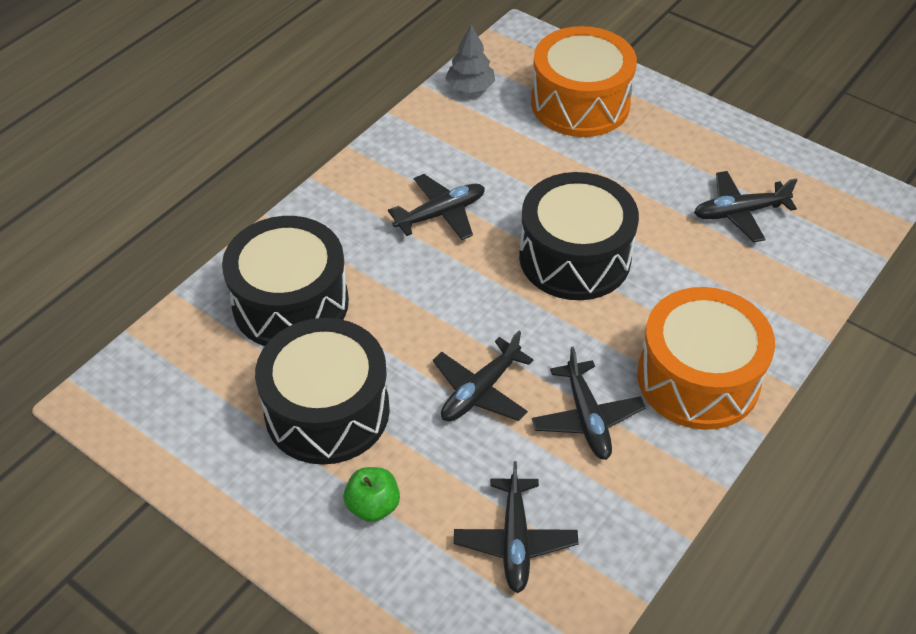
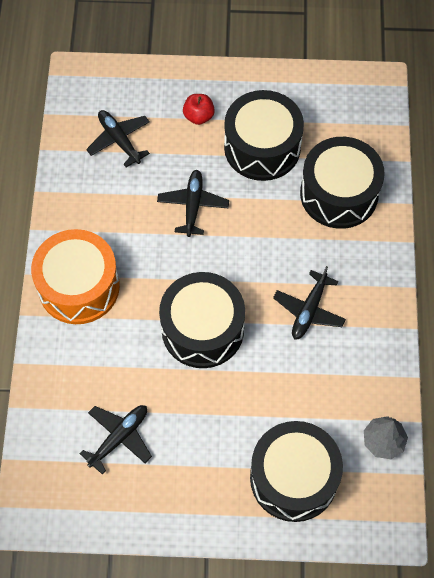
camera: 145 degrees right, 15 degrees up
(373, 506) = (198, 116): green apple -> red apple
(580, 103) = (293, 478): orange drum -> black drum
(587, 418) = (125, 224): black plane -> none

